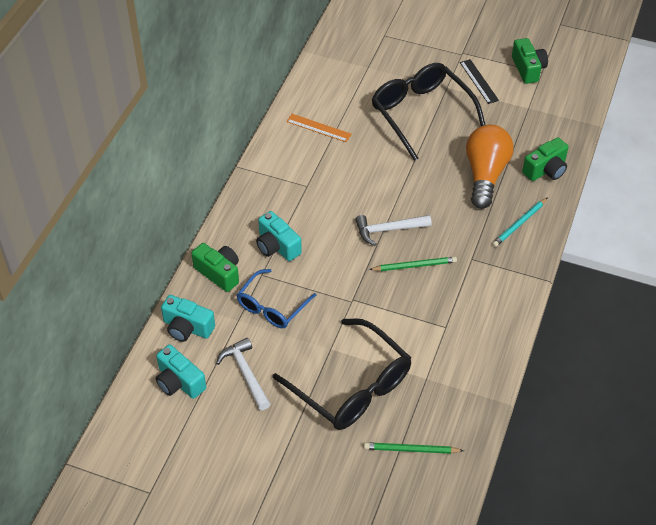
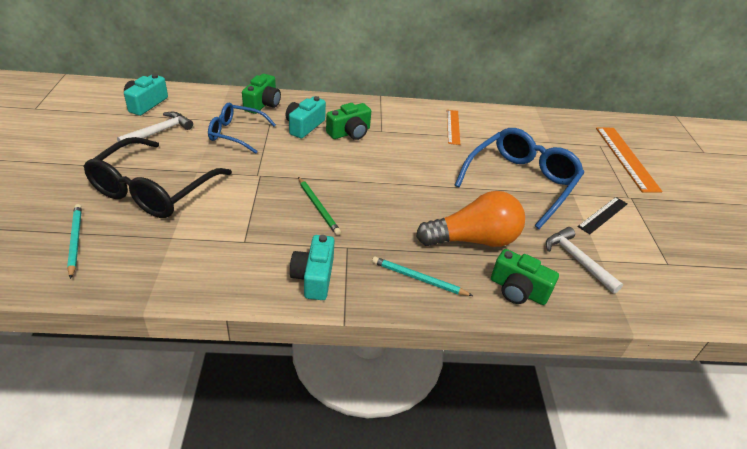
camera: 65 degrees right, 10 degrees down
(187, 327) = (201, 99): turquoise camera -> turquoise camera (314, 277)
(388, 230) = (356, 183): white hammer -> white hammer (577, 260)
(409, 27) = (626, 158): none -> orange ruler
(411, 450) = (75, 241): green pencil -> turquoise pencil
(421, 114) = (521, 182): black glasses -> blue glasses
(528, 69) = (660, 251): green camera -> green camera (350, 133)

